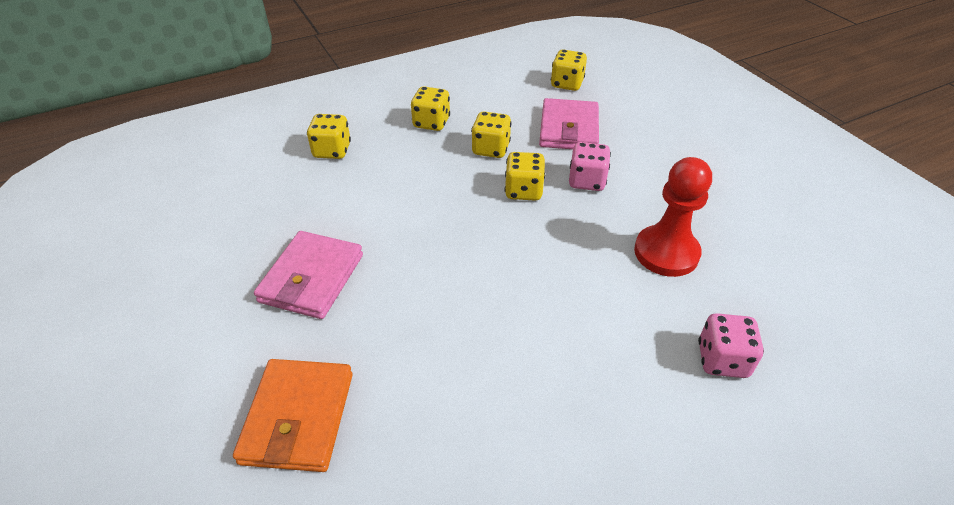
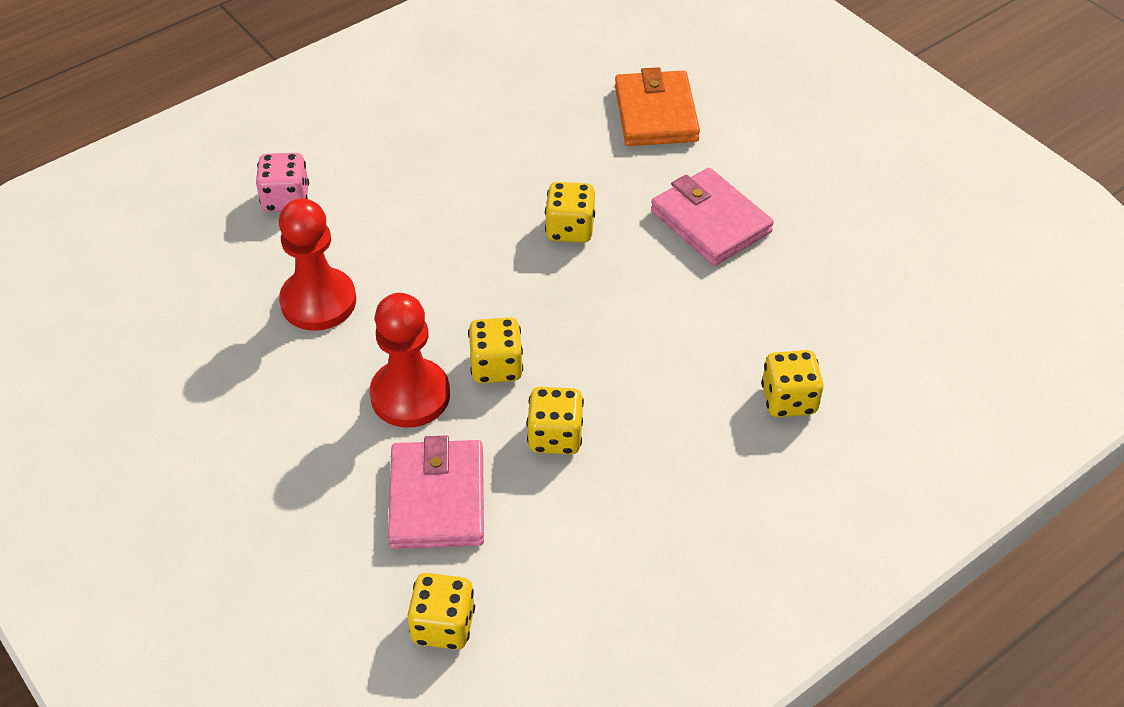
camera: 170 degrees right, 5 degrees up
(312, 278) = (710, 221): pink wallet -> pink wallet turned 45 degrees counterclockwise
(431, 123) = (663, 481): yellow dice -> yellow dice (570, 229)
(586, 181) = (410, 395): pink dice -> red pawn

